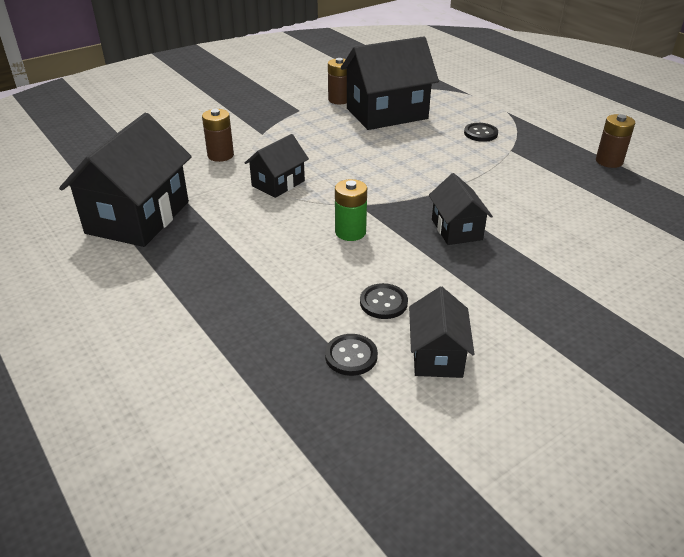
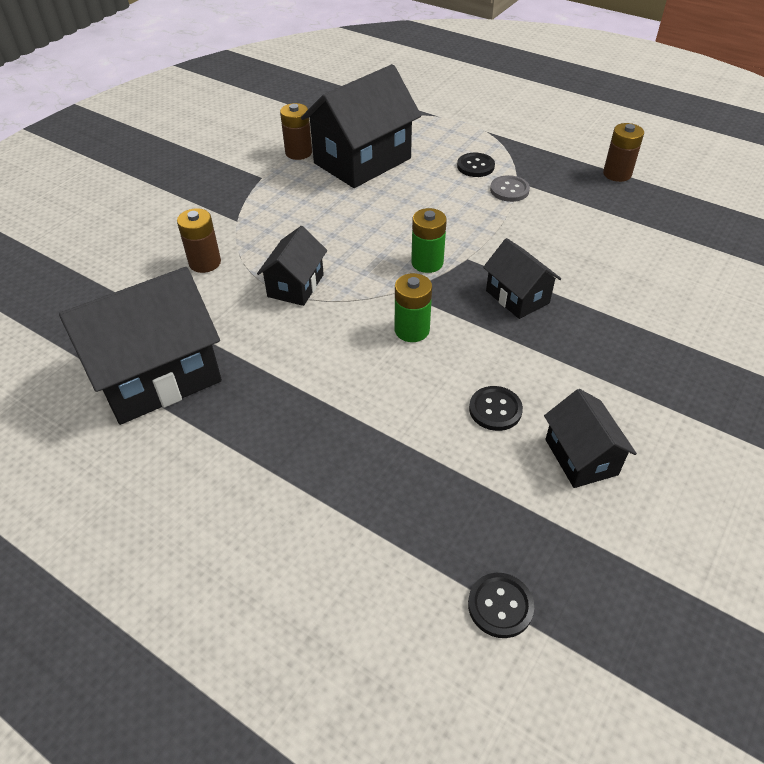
camera: 20 degrees left, 10 degrees up
(138, 217) = (157, 376): black house -> black house turned 60 degrees clockwise
(351, 356) = (499, 485): black button -> black button (500, 606)
(394, 190) = (427, 263): none -> green battery
(500, 155) = (509, 190): none -> grey button

